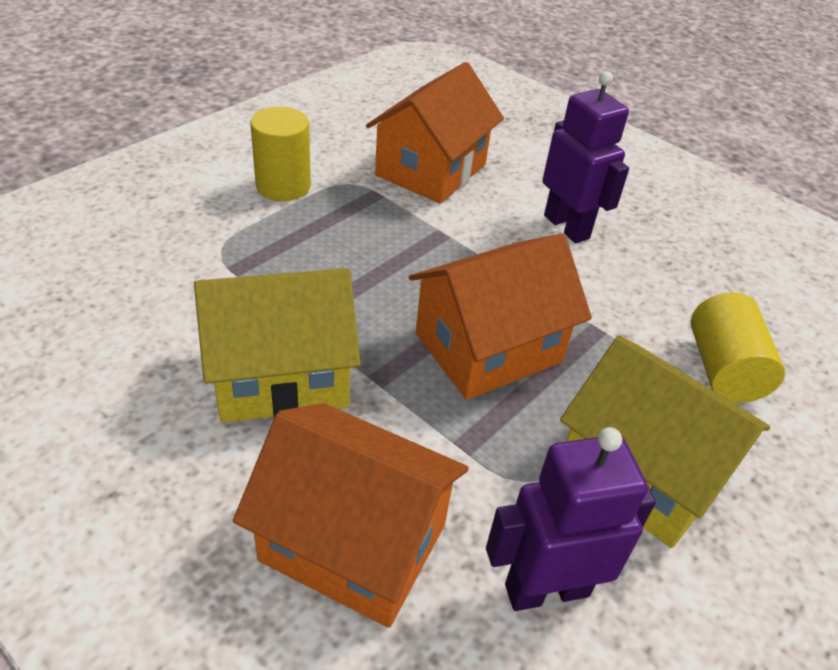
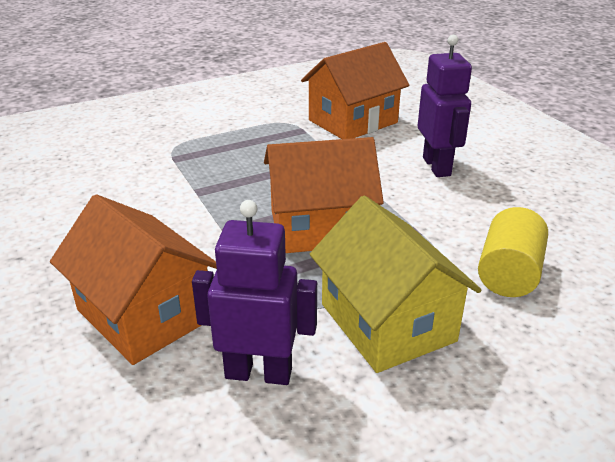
camera: 25 degrees right, 10 degrees down
(281, 375) = (163, 217): yellow house -> none
(283, 186) = (240, 119): yellow cylinder -> none

